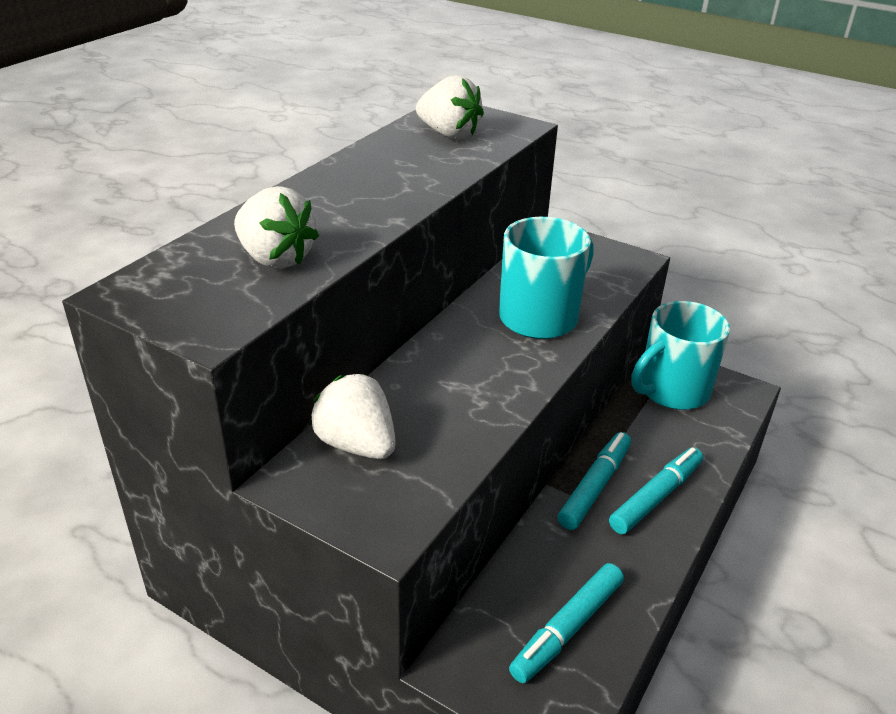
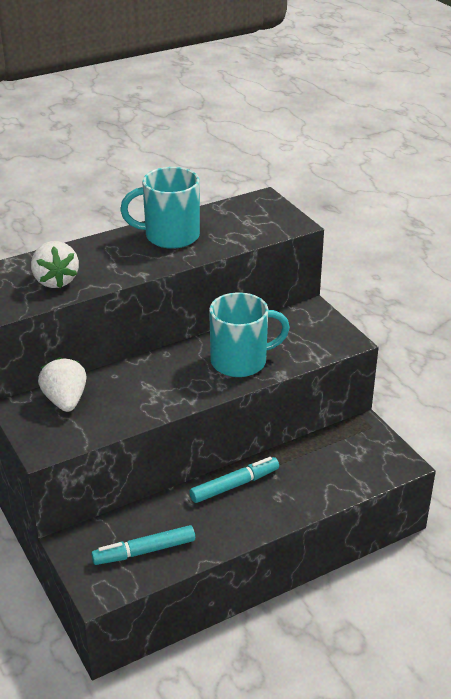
camera: 30 degrees right, 0 degrees up
(449, 134) = (239, 220): white strawberry -> none
(656, 497) = (267, 505): turquoise marker -> none
(672, 390) = (349, 445): turquoise mug -> turquoise mug (170, 236)

